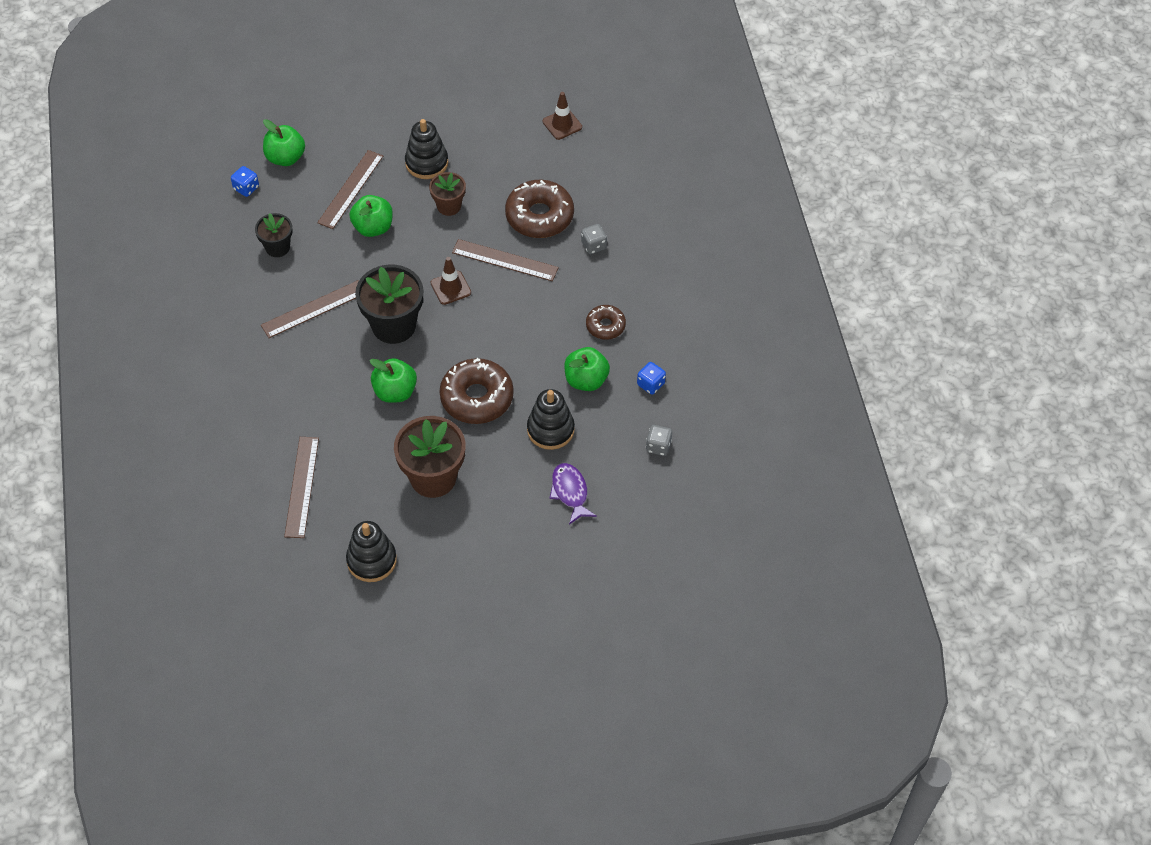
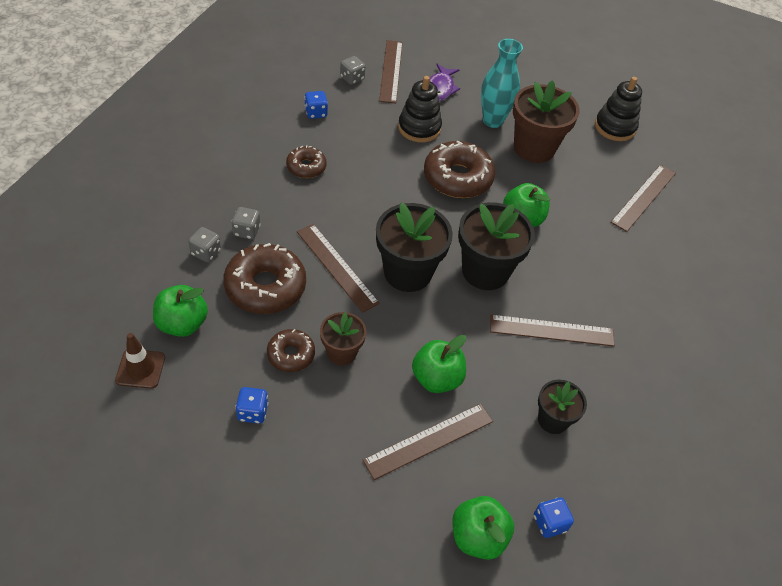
camera: 150 degrees left, 5 degrees down
(426, 163) = (322, 418): black stacking toy -> none
(450, 288) = (407, 272): brown traffic cone -> black flower pot
(471, 142) = (252, 412): none -> blue dice
(480, 185) = (291, 354): none -> brown donut
(492, 485) = (492, 121): none -> turquoise vase
(586, 380) = (361, 142): green apple -> green apple (182, 324)
(604, 213) = (206, 252): none -> grey dice
(633, 482) = (391, 71): none -> brown ruler

